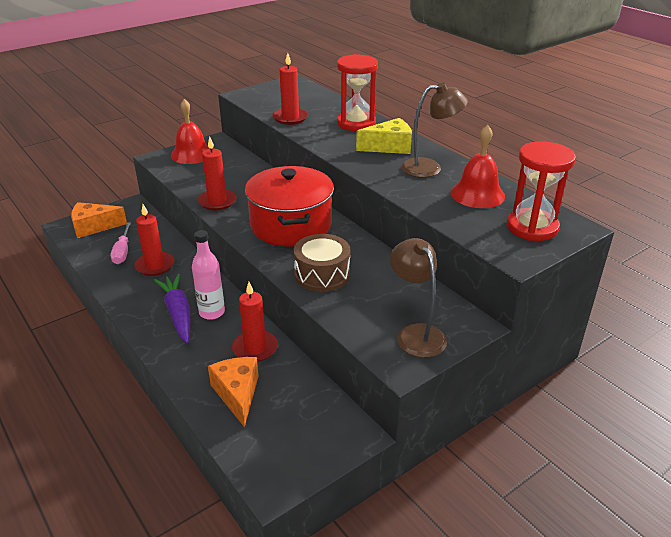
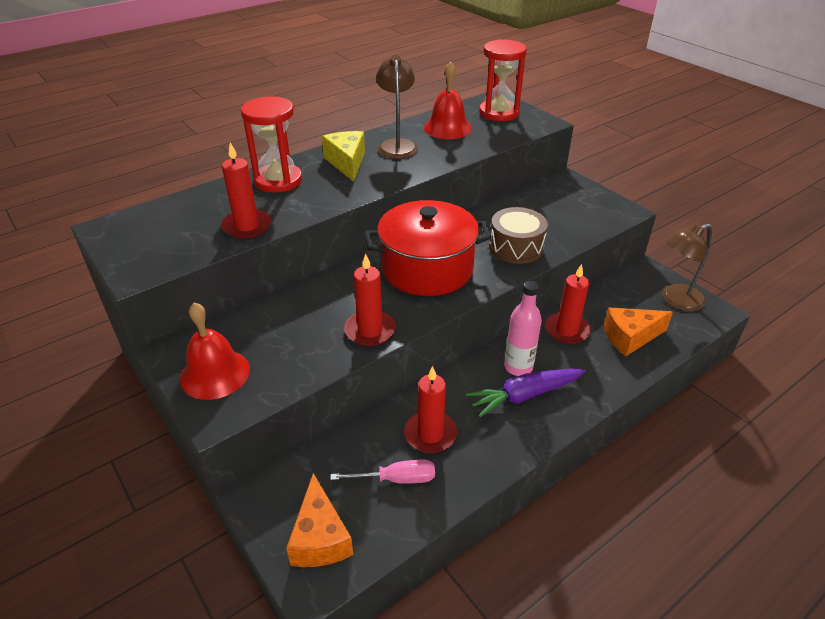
camera: 90 degrees left, 5 degrees up
(416, 334) = (585, 203): brown lamp -> brown lamp (676, 300)

